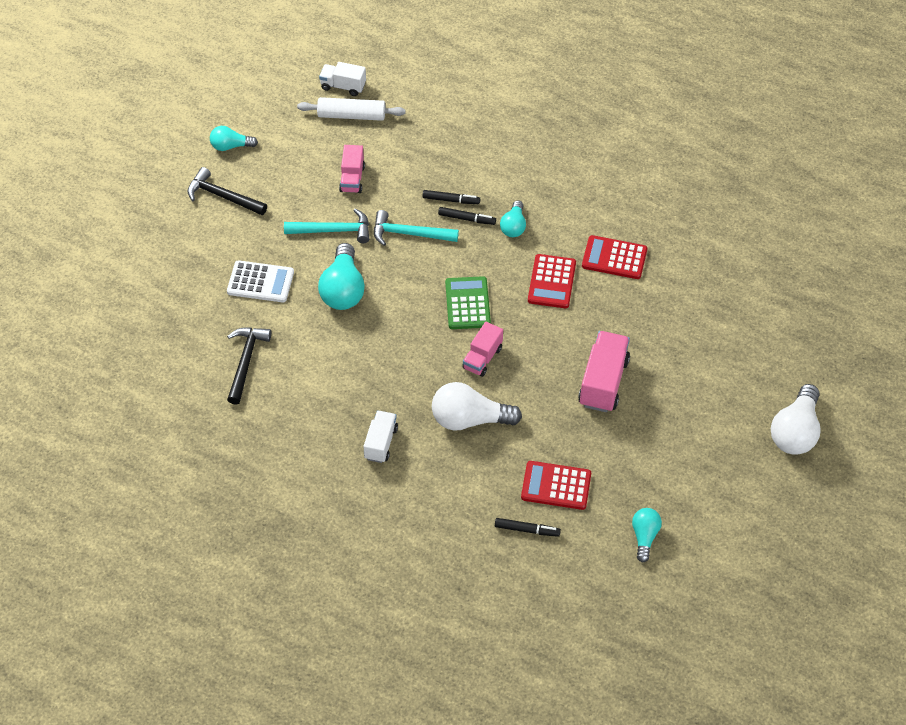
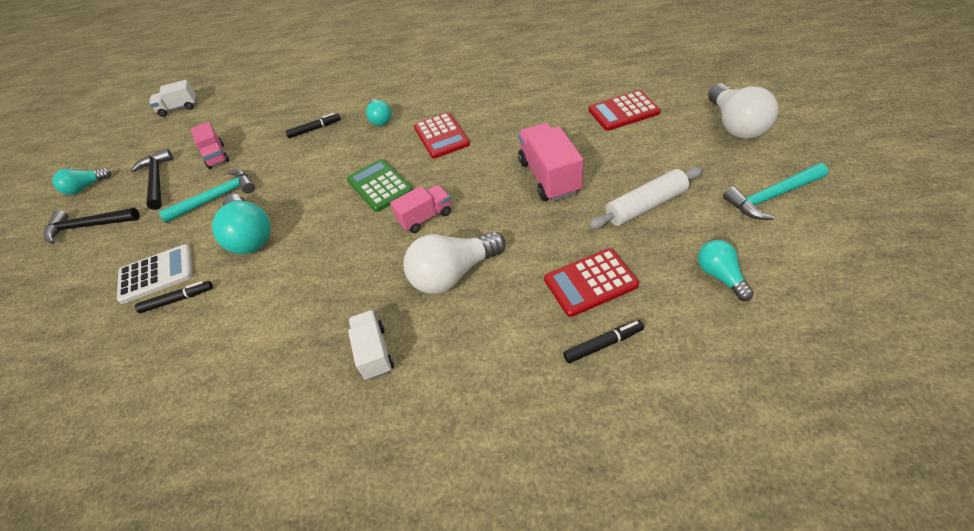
camera: 25 degrees left, 5 degrees down
(246, 362) = (167, 358): black hammer -> black hammer (157, 180)
(351, 115) = (195, 120): white rolling pin -> white rolling pin (645, 206)
(409, 234) = (291, 166): turquoise hammer -> turquoise hammer (771, 197)
(466, 219) = (336, 133): black marker -> black marker (177, 300)
(482, 358) = (425, 217): pink truck -> pink truck turned 120 degrees counterclockwise
(614, 258) = (478, 99): red calculator -> red calculator (623, 111)

